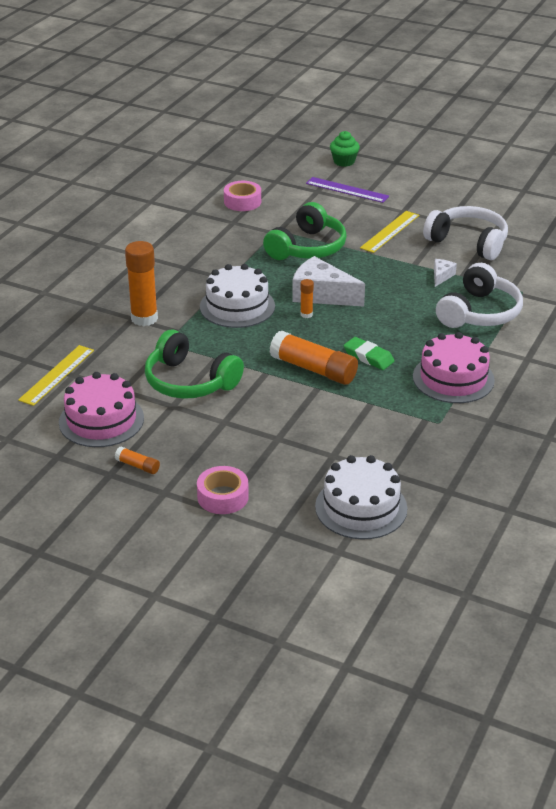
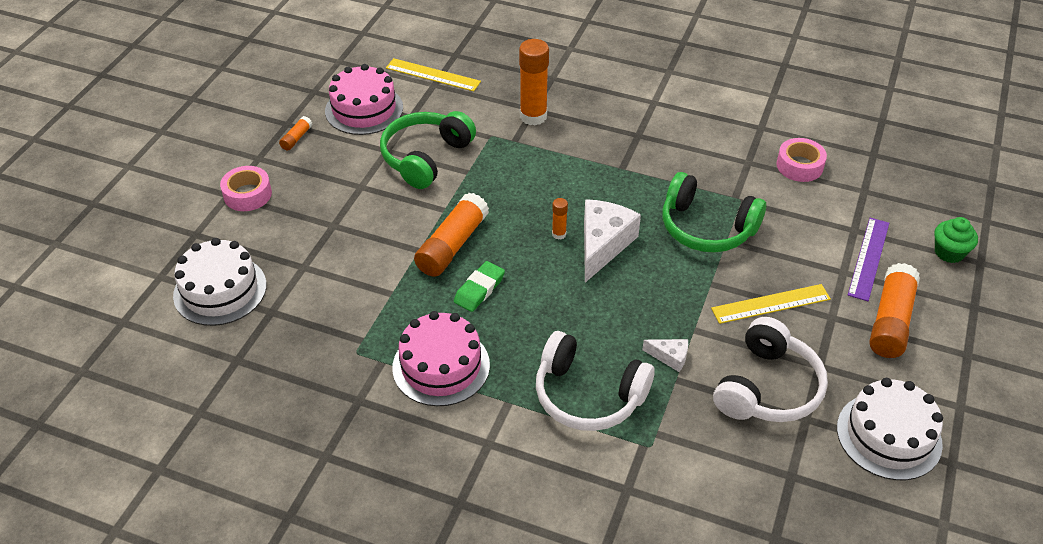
camera: 85 degrees right, 10 degrees up
(237, 306) = (566, 179): white cake -> white cake (889, 436)
(390, 231) = (771, 304): yellow ruler -> yellow ruler turned 45 degrees counterclockwise
(407, 191) = (890, 321): none -> orange glue stick

